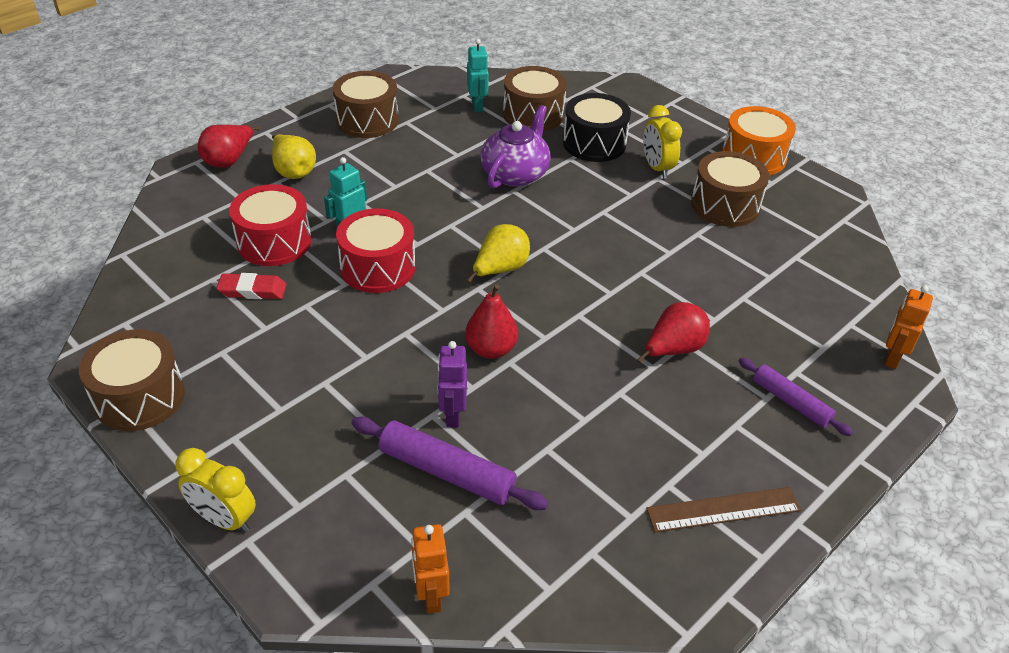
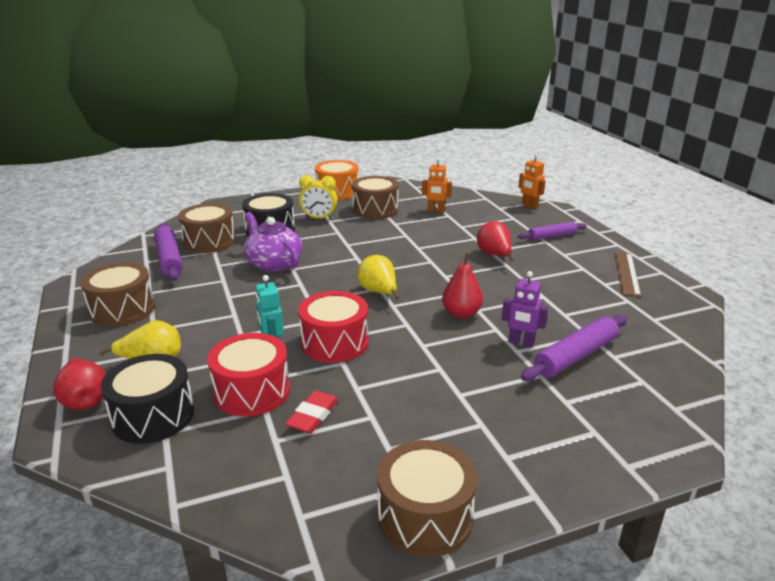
camera: 65 degrees left, 15 degrees down
(221, 202) = (153, 416): none -> black drum
(224, 519) = (602, 476): yellow clock -> none
(431, 596) = (687, 385): orange robot -> orange robot (436, 211)
(477, 106) = (169, 259): turquoise robot -> purple rolling pin

